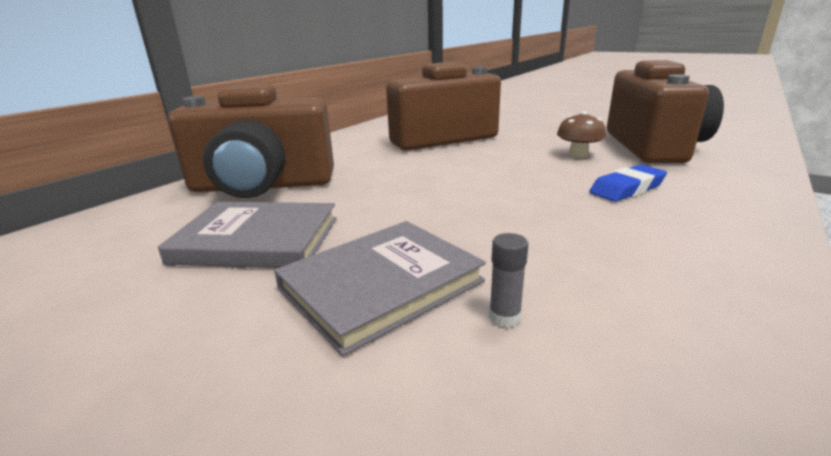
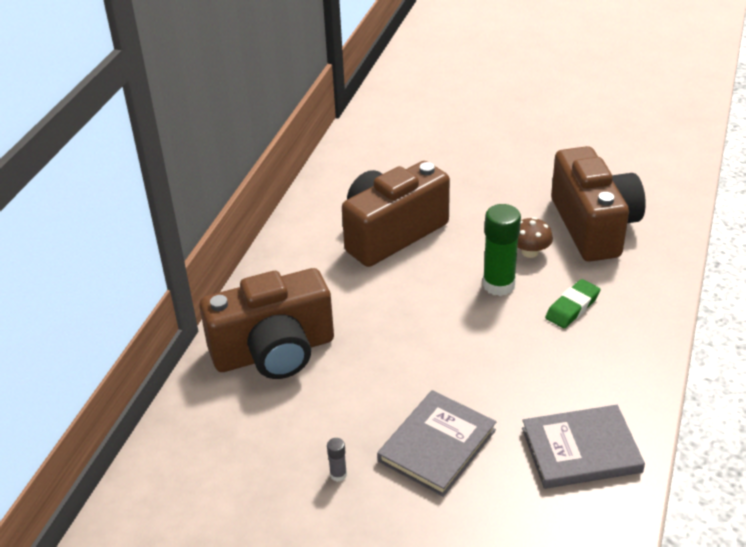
camera: 15 degrees left, 15 degrees up
(257, 240) = (328, 421): grey book -> grey book (581, 450)
(504, 317) = (513, 455): grey glue stick -> grey glue stick (338, 474)
(536, 169) = (498, 285): none -> green glue stick
(627, 189) = (572, 307): blue eraser -> green eraser

